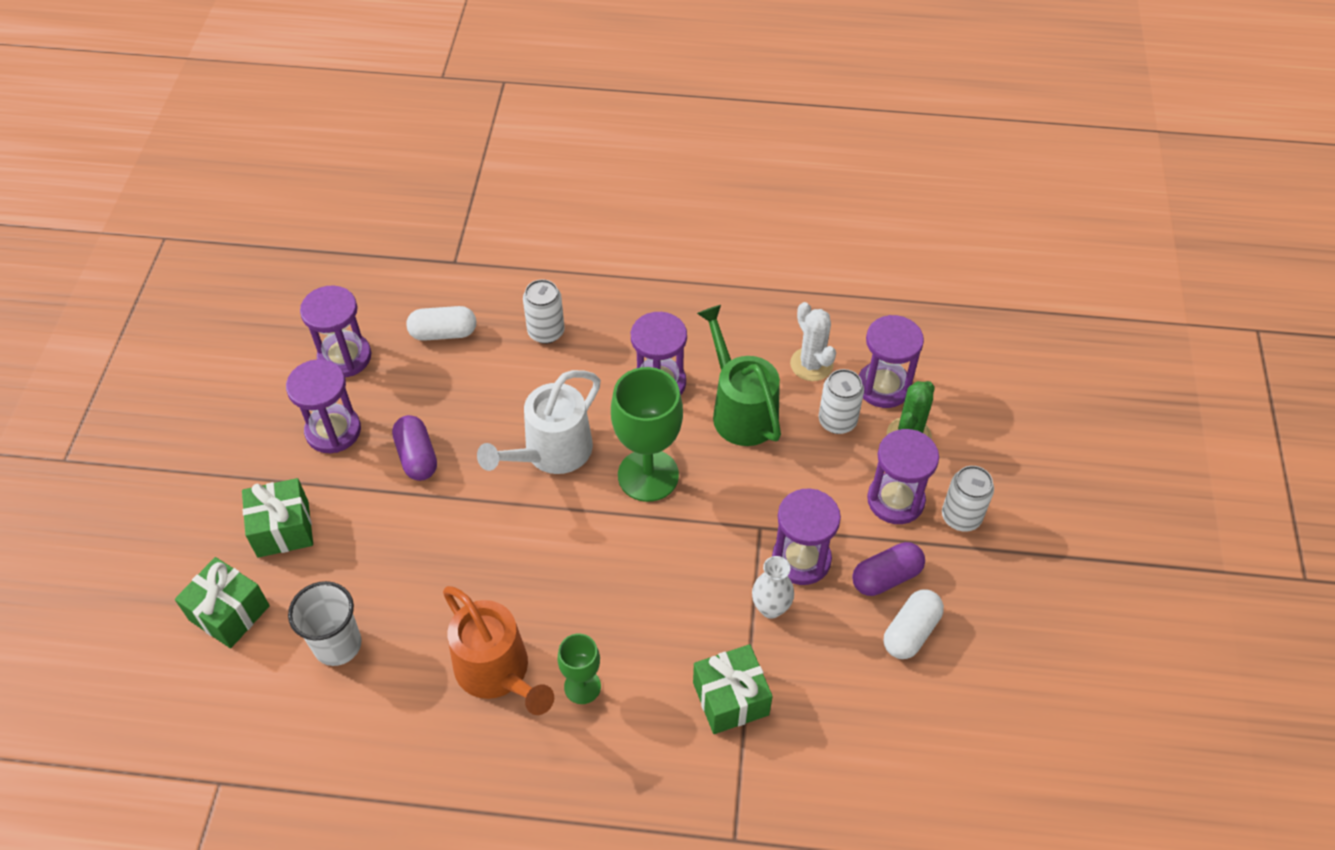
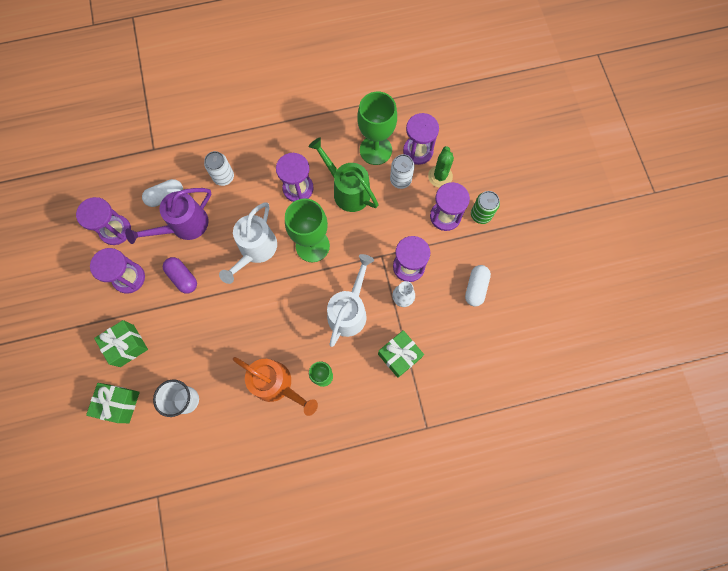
camera: 20 degrees left, 20 degrees up
(452, 382) = (184, 226): none -> purple watering can
(670, 596) = (349, 310): none -> white watering can
(811, 364) = (375, 150): white cactus -> green goblet
(886, 577) = (454, 262): purple capsule -> none
(961, 517) = (481, 215): white can -> green can

